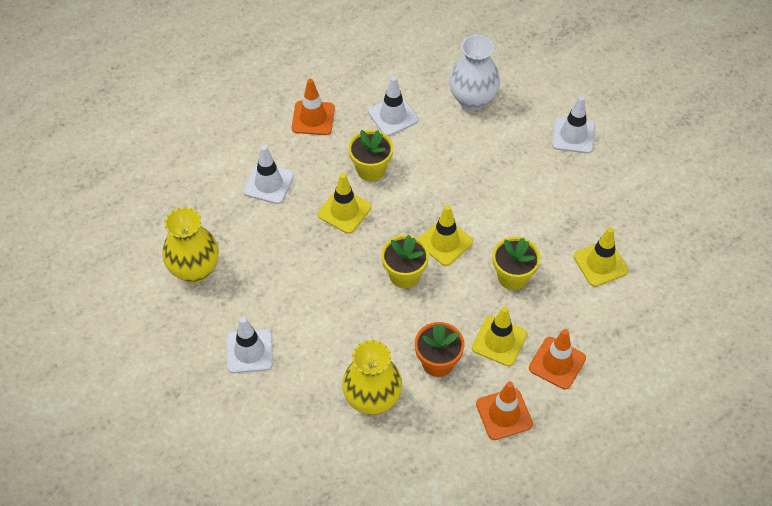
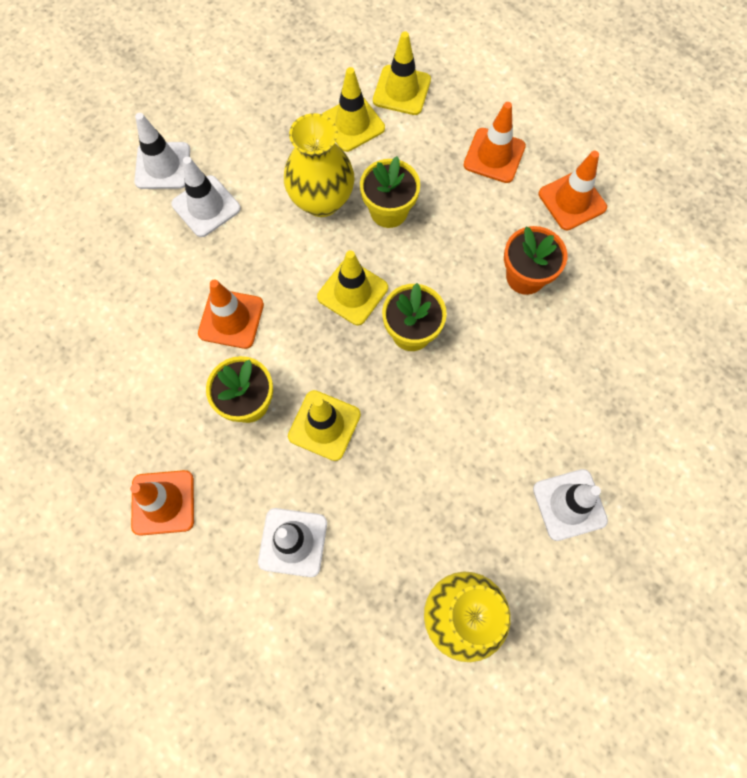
camera: 100 degrees left, 15 degrees up
(372, 399) = (594, 341): yellow vase -> yellow vase (321, 200)
(393, 116) = (149, 389): white traffic cone -> white traffic cone (206, 206)
(437, 165) = (231, 319): none -> orange traffic cone
(472, 99) = (111, 289): white vase -> none
(499, 341) = (480, 216): yellow traffic cone -> yellow traffic cone (401, 90)

